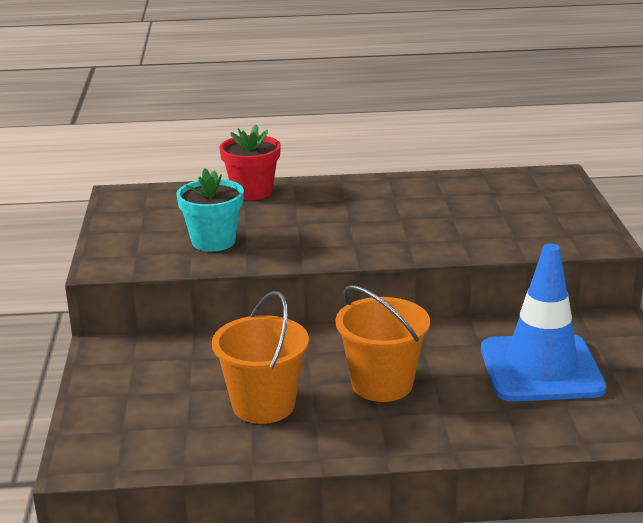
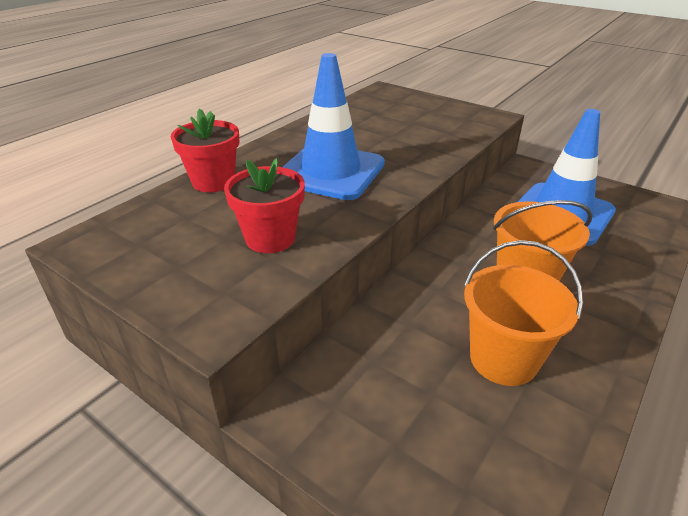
camera: 50 degrees left, 10 degrees up
(213, 241) = (270, 238): turquoise flower pot -> red flower pot
(341, 221) = (330, 172): none -> blue traffic cone

